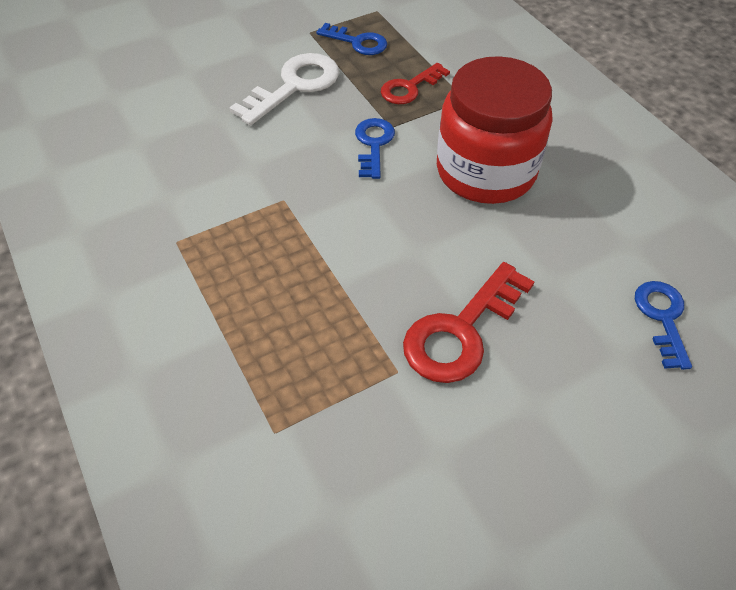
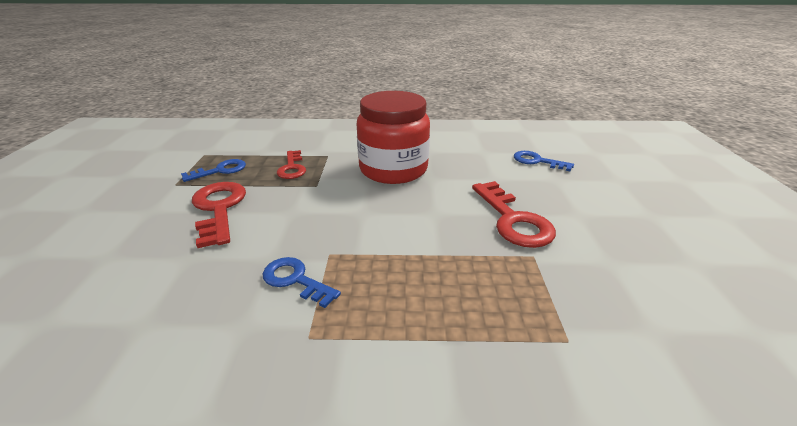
camera: 60 degrees left, 20 degrees down
(294, 86) = (219, 209): white key -> red key
(373, 144) = (324, 197): blue key -> blue key (295, 280)

